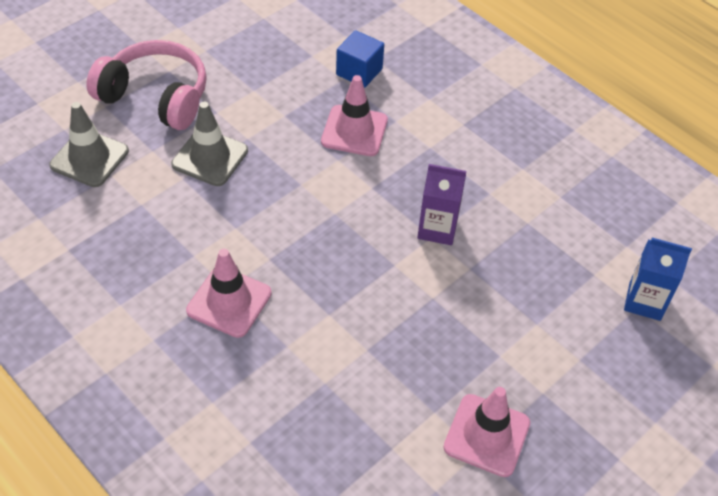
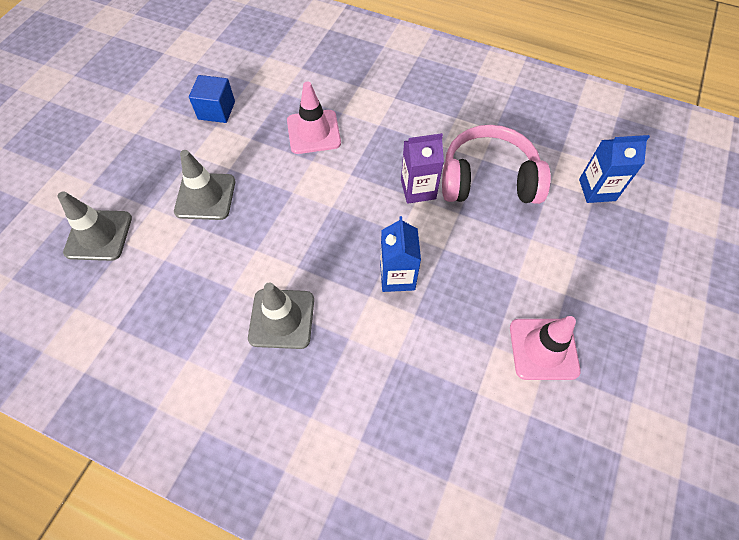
camera: 20 degrees left, 10 degrees up
(156, 97) = (134, 160): pink headphones -> pink headphones (488, 179)
(229, 302) = (282, 319): pink traffic cone -> grey traffic cone
(359, 72) = (293, 82): blue cube -> blue cube (216, 110)
(368, 306) = (397, 276): none -> blue carton

